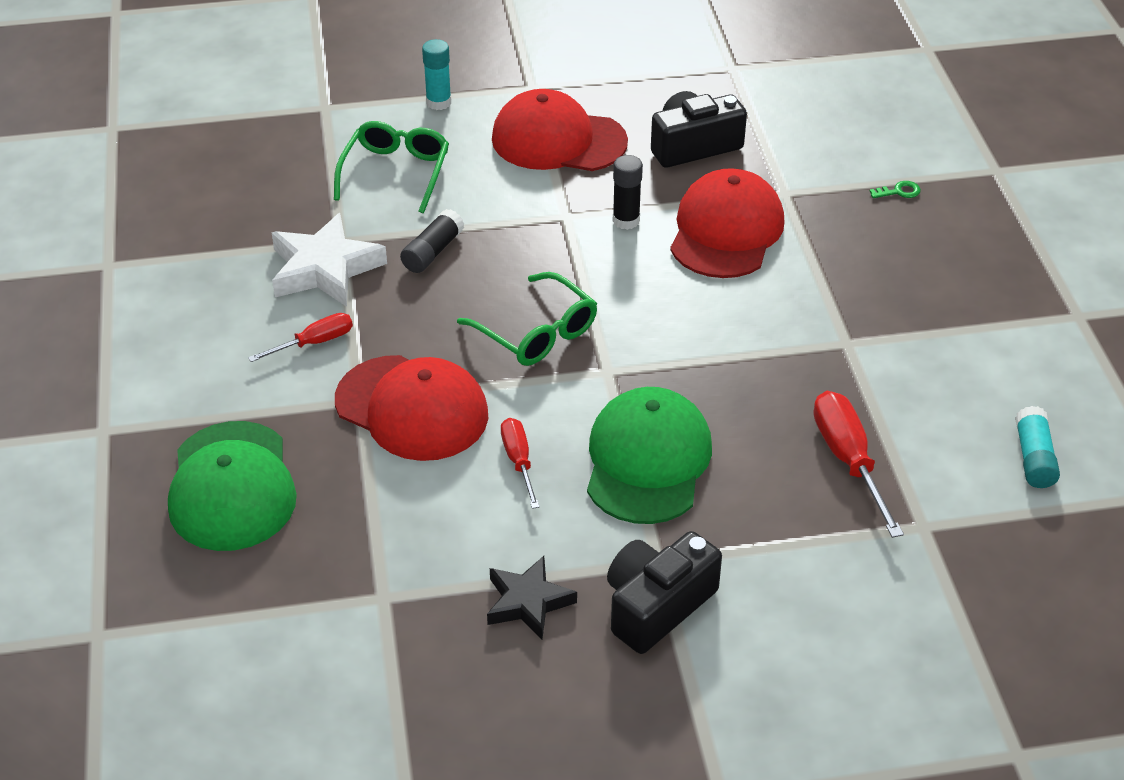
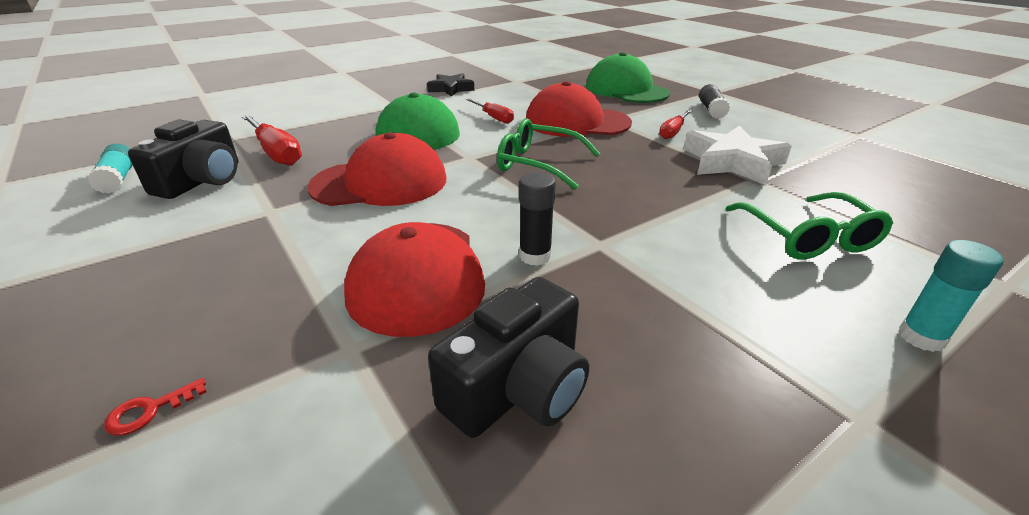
camera: 155 degrees right, 10 degrees down
(432, 252) = (676, 188): black glue stick -> black glue stick (711, 110)
(558, 140) = (707, 331): red cap -> red cap (380, 183)
(657, 606) = (387, 96): black camera -> black camera (202, 180)
(899, 191) = (149, 410): green key -> red key

